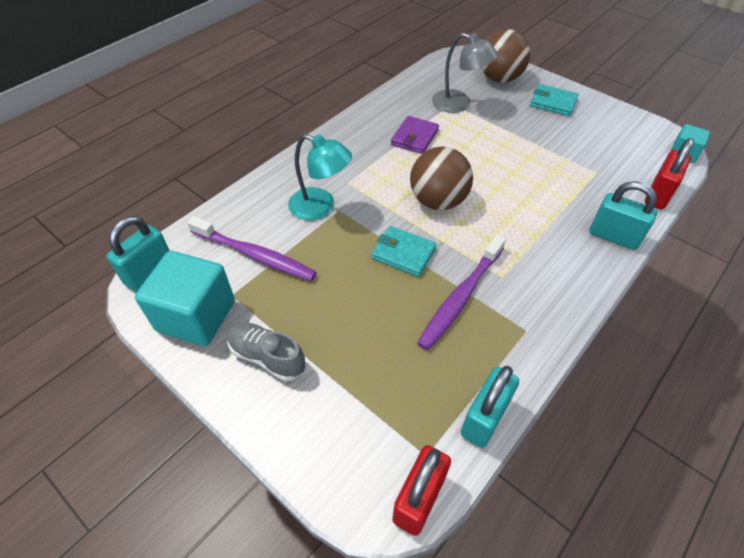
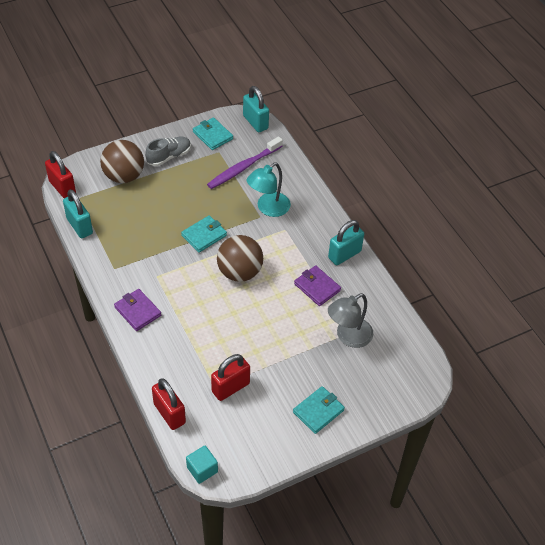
camera: 110 degrees right, 0 degrees up
(196, 316) = (212, 135): turquoise cube -> turquoise wallet
(461, 297) = (155, 249): purple toothbrush -> none
(499, 78) = (375, 388): brown ball -> brown ball (124, 176)
(568, 273) = (137, 311): none -> purple wallet
(585, 162) = (230, 387): none -> red padlock
(613, 236) = (150, 356): turquoise padlock -> turquoise padlock (344, 254)

